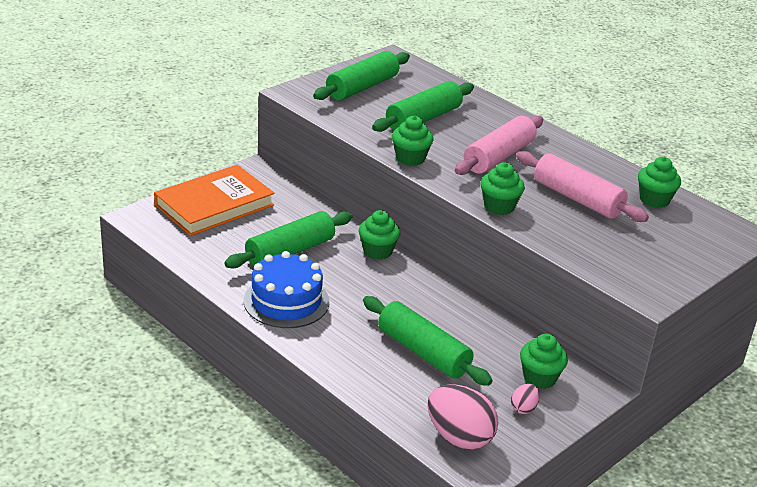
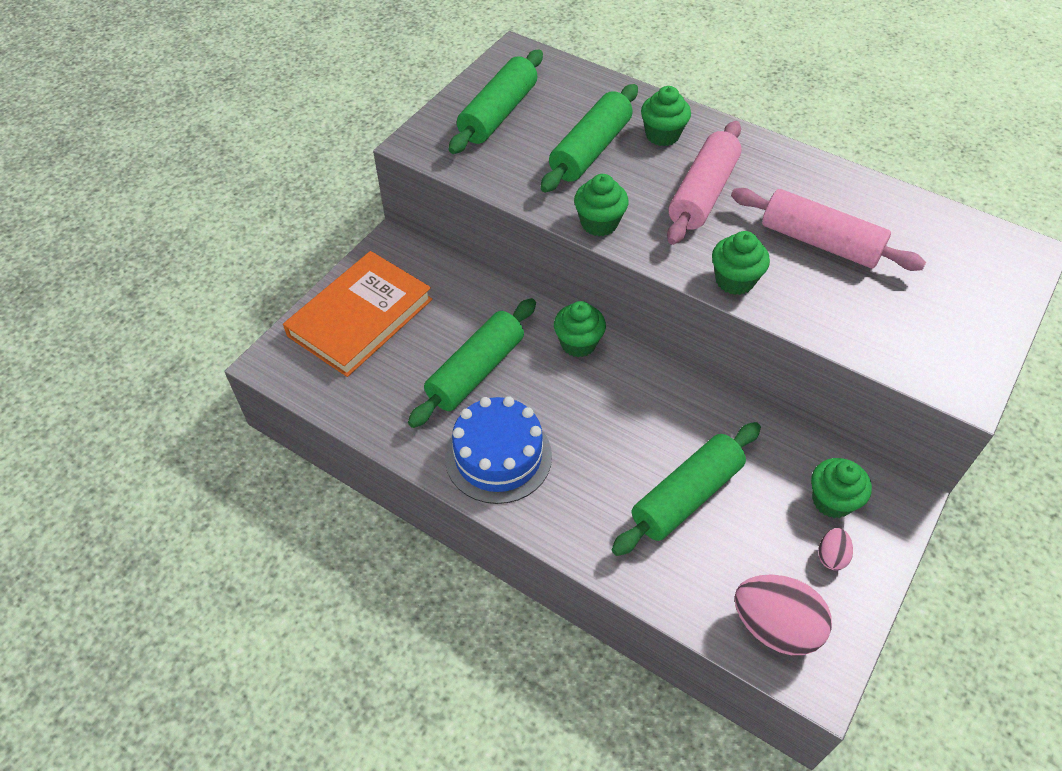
camera: 10 degrees left, 20 degrees up
(423, 352) = (686, 496): green rolling pin -> green rolling pin turned 75 degrees counterclockwise
(654, 200) = (908, 221): green cupcake -> green cupcake (662, 135)

